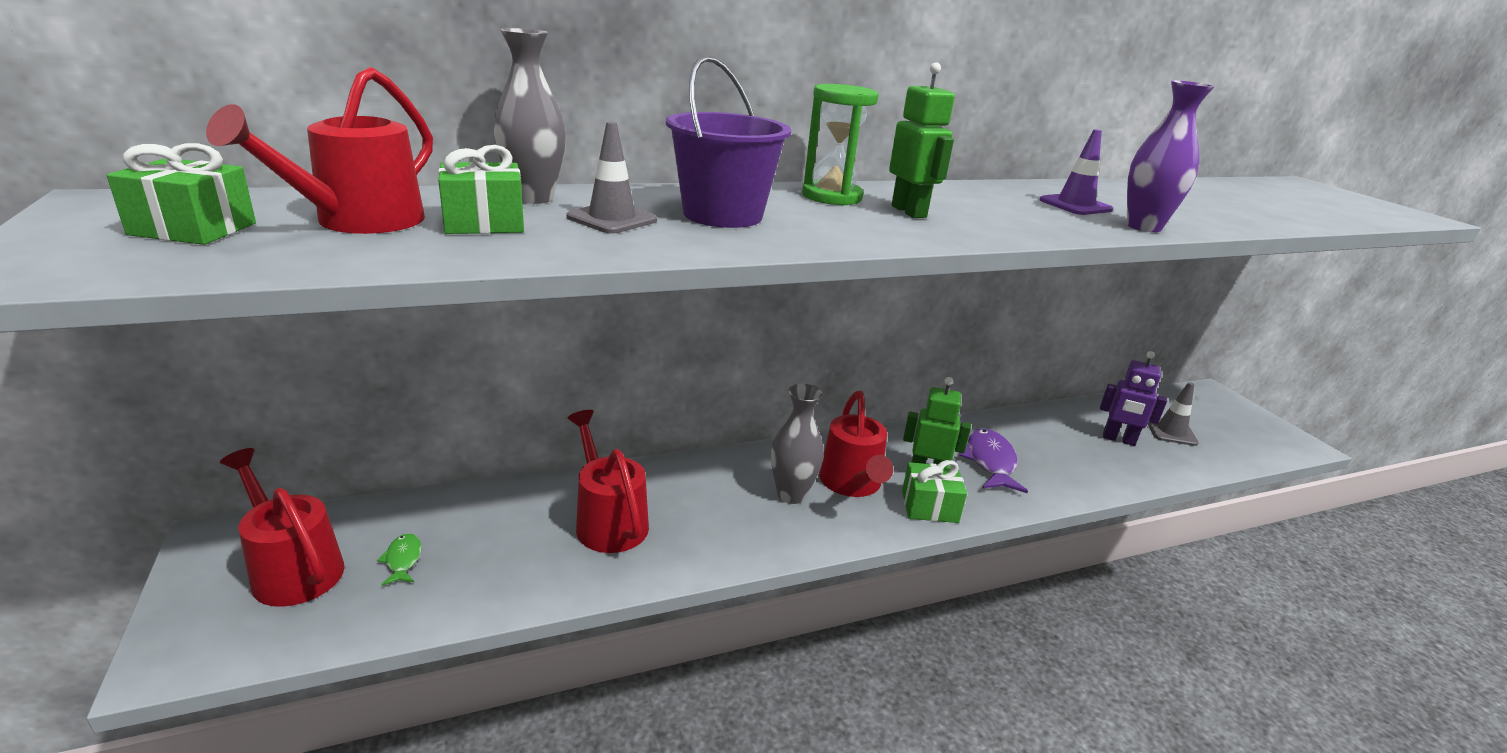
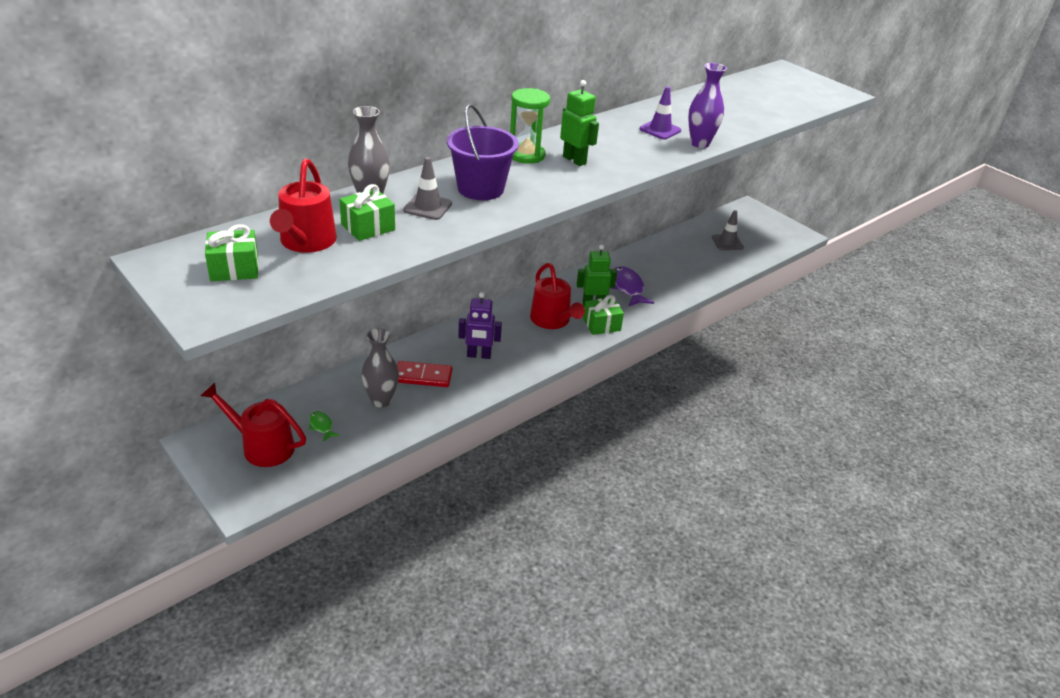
camera: 20 degrees left, 10 degrees up
(608, 520) = (423, 376): red watering can -> red domino
(791, 494) = (520, 336): grey vase -> grey vase (381, 400)
(1118, 439) = (698, 255): purple robot -> purple robot (479, 355)

